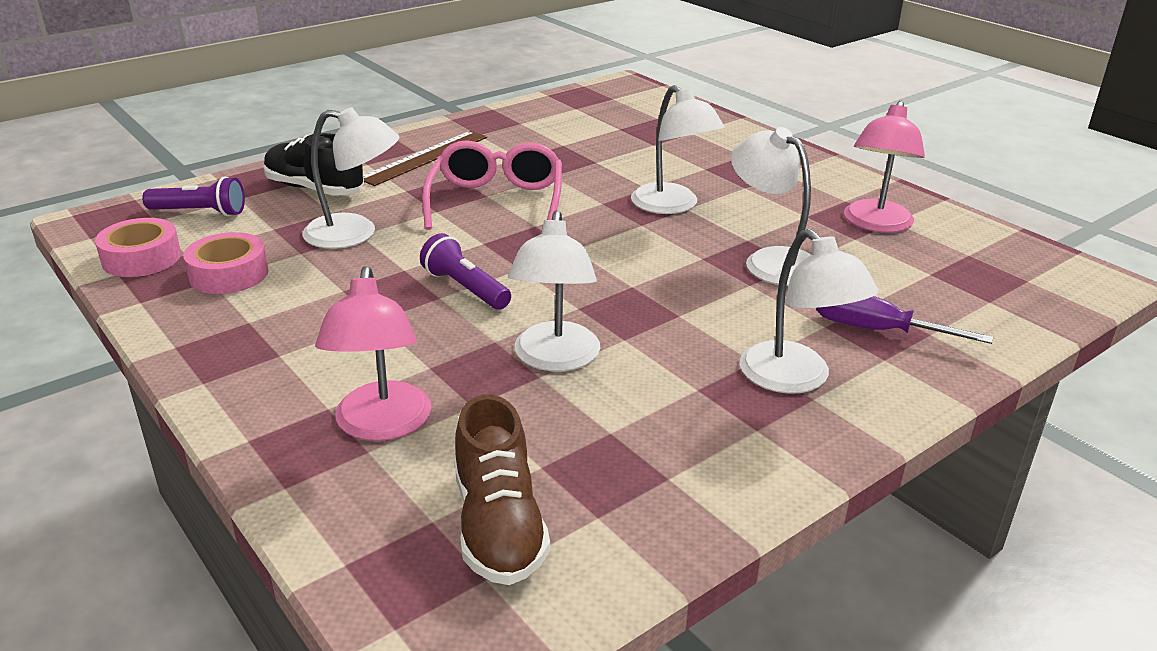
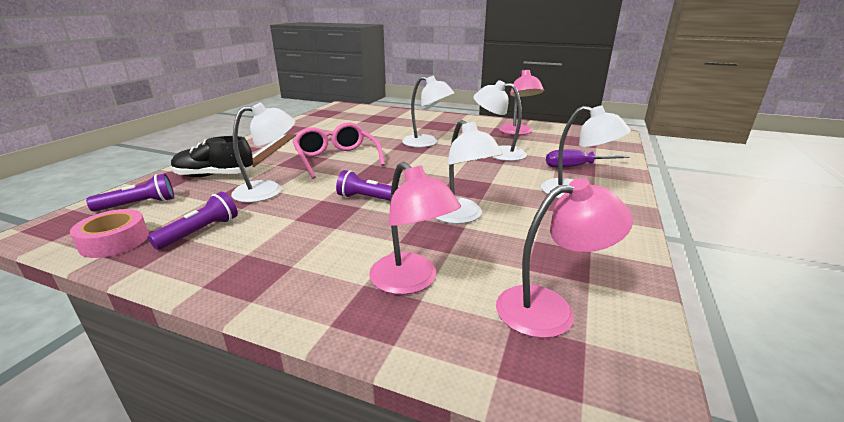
camera: 30 degrees left, 5 degrees down
(229, 274) = (200, 232): pink tape -> purple flashlight
(498, 525) = (550, 308): brown shoe -> pink lamp

